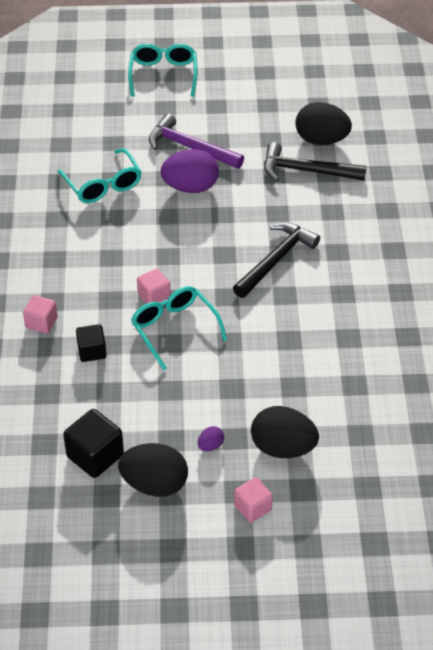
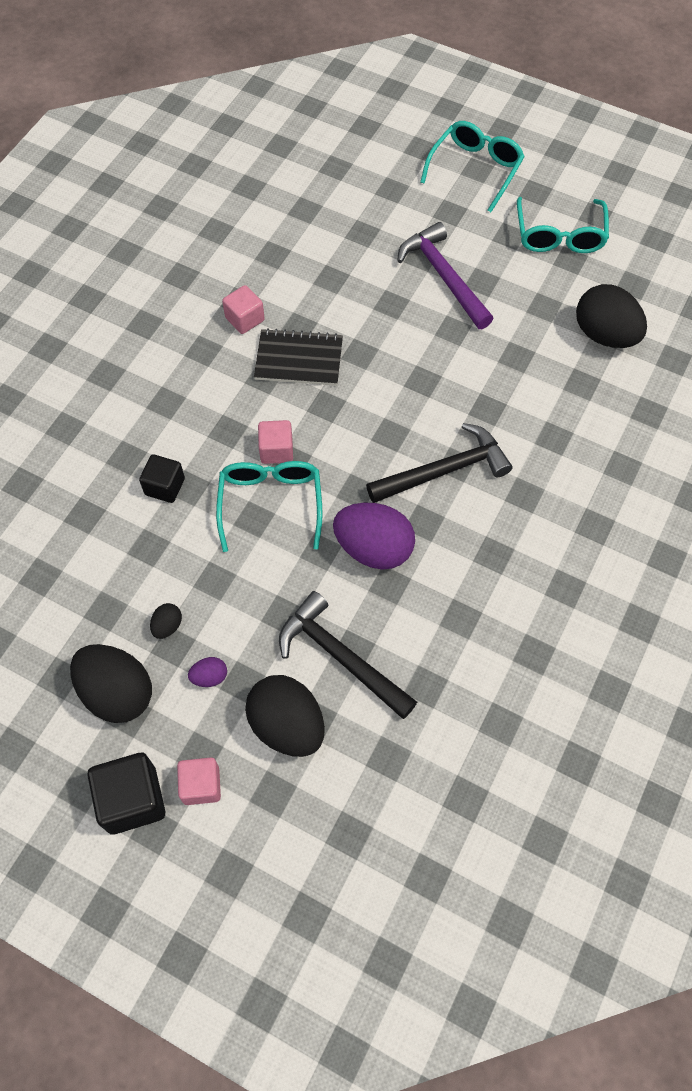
camera: 30 degrees right, 15 degrees up
(41, 322) = (137, 423): pink cube -> pink cube (245, 319)
(95, 456) = (80, 621): black cube -> black cube (132, 800)
(103, 184) = (316, 281): turquoise glasses -> turquoise glasses (559, 235)
(127, 236) = (299, 359): none -> black notebook
(159, 430) = (167, 626): none -> black egg
(190, 187) = (410, 328): purple egg -> purple egg (373, 548)
(306, 170) = (559, 368): black hammer -> black hammer (341, 657)

